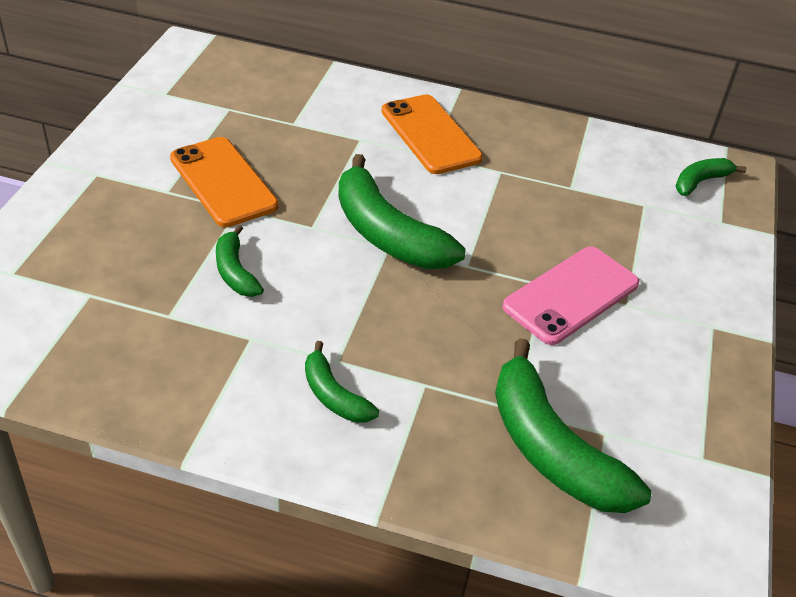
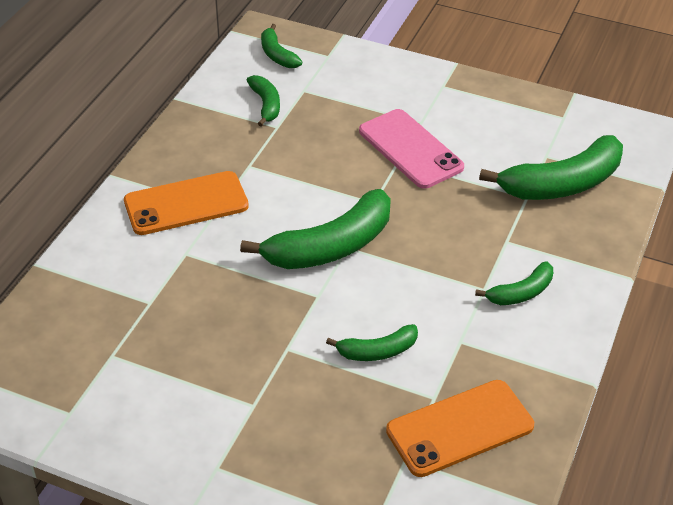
camera: 80 degrees left, 0 degrees up
(223, 182) = (243, 360): orange phone -> orange phone (460, 428)
(606, 178) = (266, 105): none -> green banana

